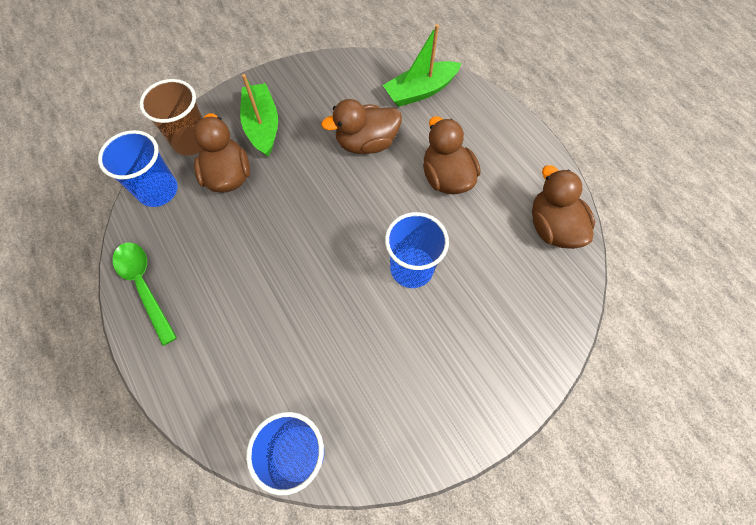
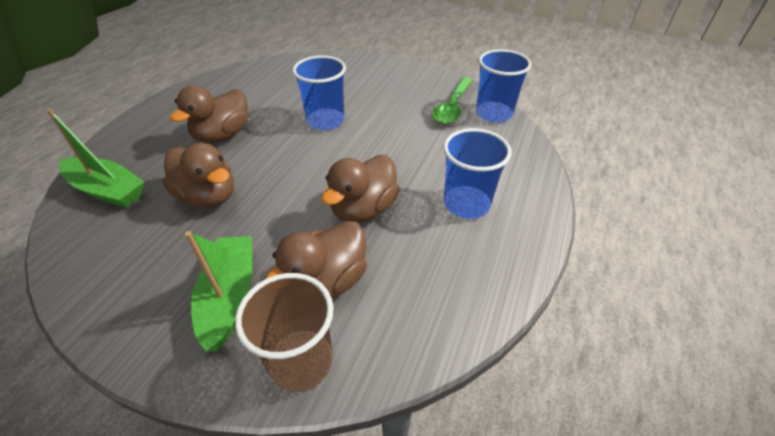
camera: 125 degrees left, 20 degrees down
(144, 285) = (502, 262): green spoon -> green spoon (452, 107)
(158, 190) = (400, 339): blue cup -> blue cup (466, 204)
(262, 126) = (230, 297): green boat -> green boat turned 135 degrees clockwise
(552, 227) = (239, 80): brown duck -> brown duck (363, 209)

